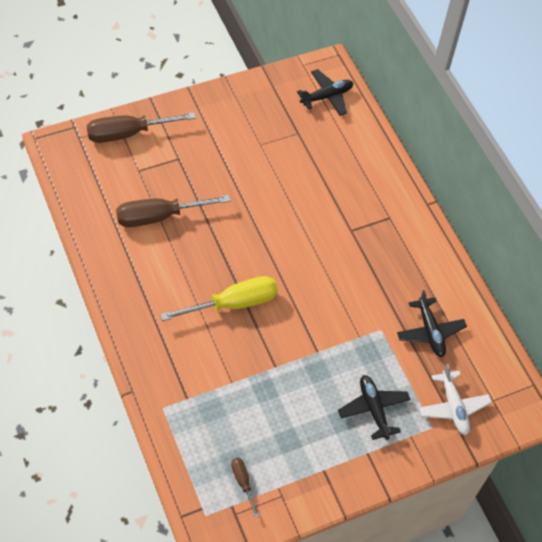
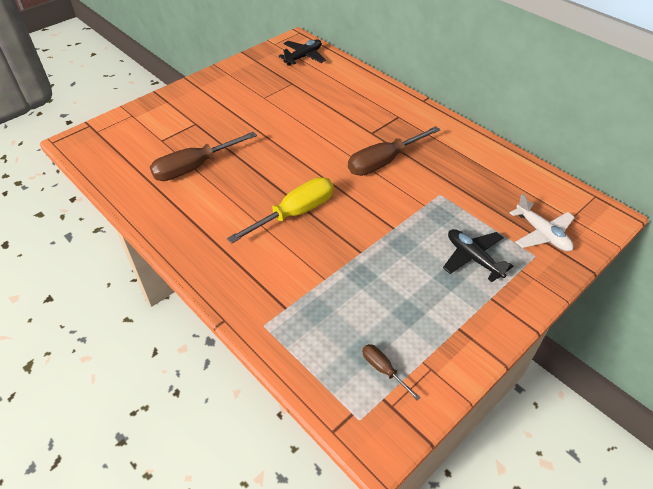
camera: 15 degrees left, 10 degrees down
(128, 133) = (142, 118): brown screwdriver -> brown screwdriver (384, 162)
(430, 331) = (483, 183): black plane -> none

